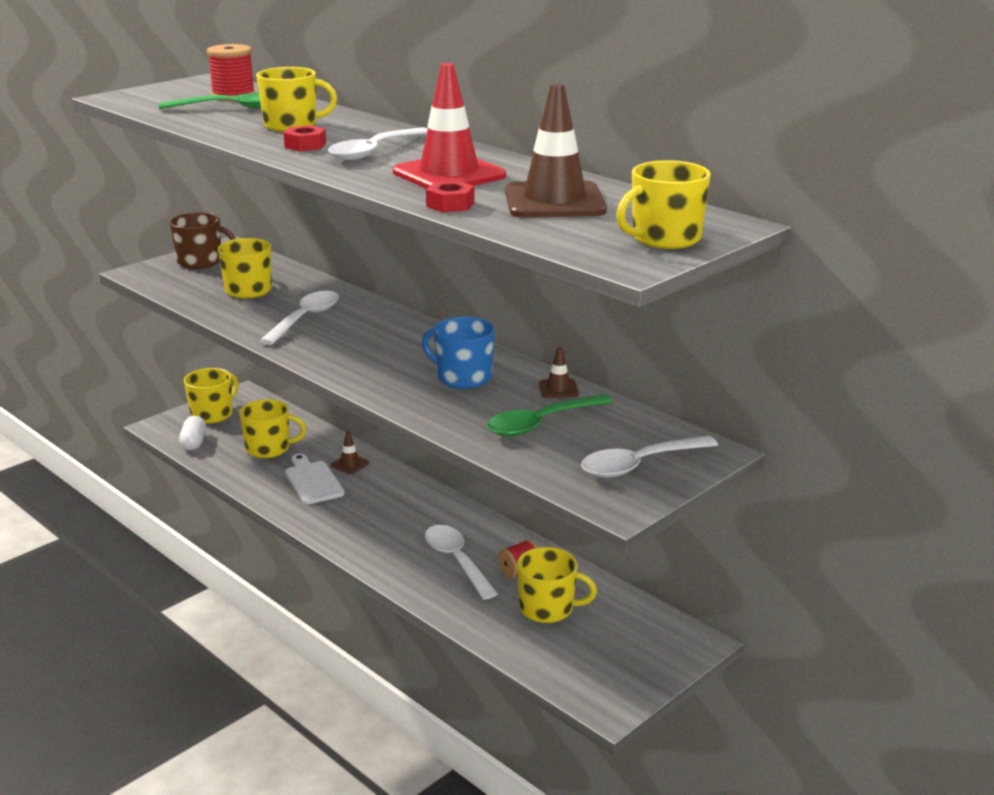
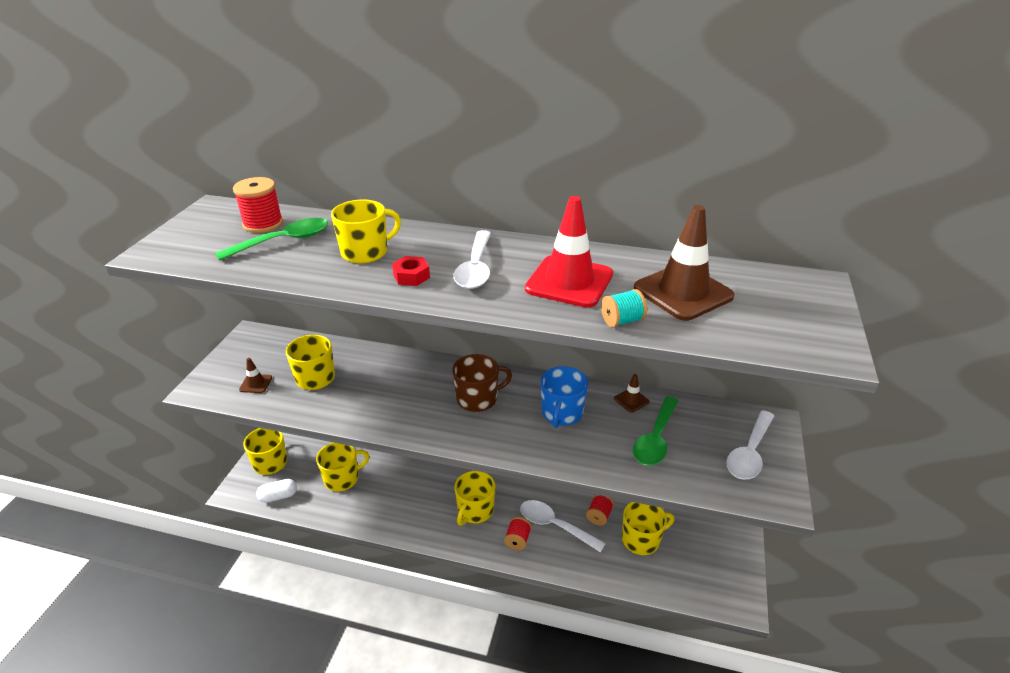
camera: 30 degrees left, 10 degrees up
(194, 442) = (278, 496): white capsule -> white capsule turned 75 degrees counterclockwise
(201, 262) = (244, 359): brown mug -> brown mug (478, 399)
(305, 318) = (391, 394): white spoon -> none
(313, 481) = (400, 496): white cutting board -> none
(350, 464) = (413, 469): brown traffic cone -> brown traffic cone (256, 384)
(400, 557) = (517, 540): none -> red spool
(450, 204) = (622, 321): red nut -> turquoise spool
(462, 377) = (561, 413): blue mug -> blue mug turned 75 degrees counterclockwise
(664, 239) = (807, 314): yellow mug -> yellow mug (475, 511)

